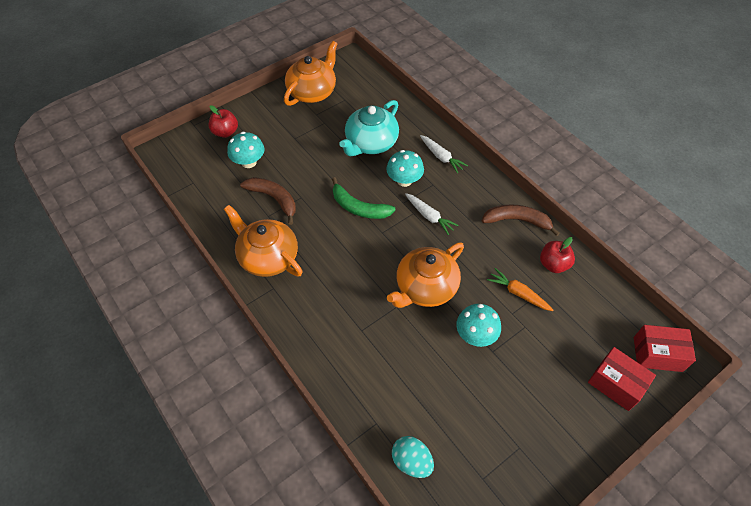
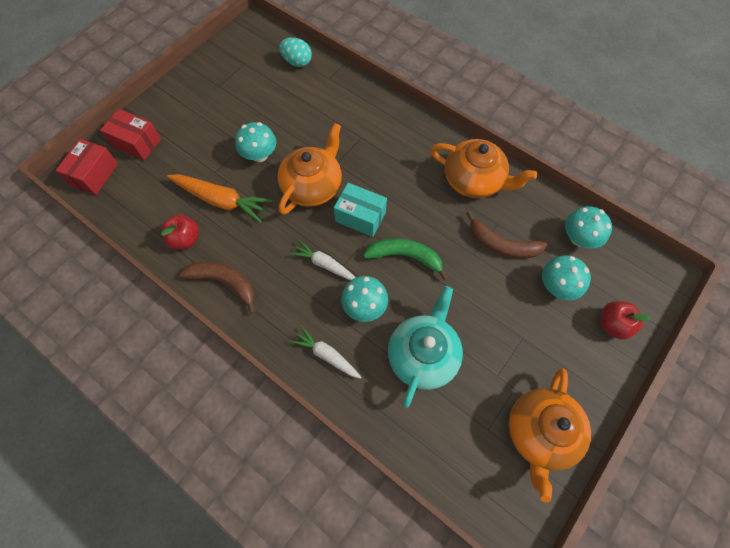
camera: 165 degrees right, 10 degrees up
(208, 190) = (578, 238): none -> turquoise mushroom
(387, 248) = (360, 217): none -> turquoise box
(517, 221) = (224, 283): brown banana -> brown banana turned 150 degrees counterclockwise
(518, 293) = (221, 201): orange carrot -> orange carrot, size x1.60
(657, 354) = (94, 174): red box -> red box turned 60 degrees counterclockwise

